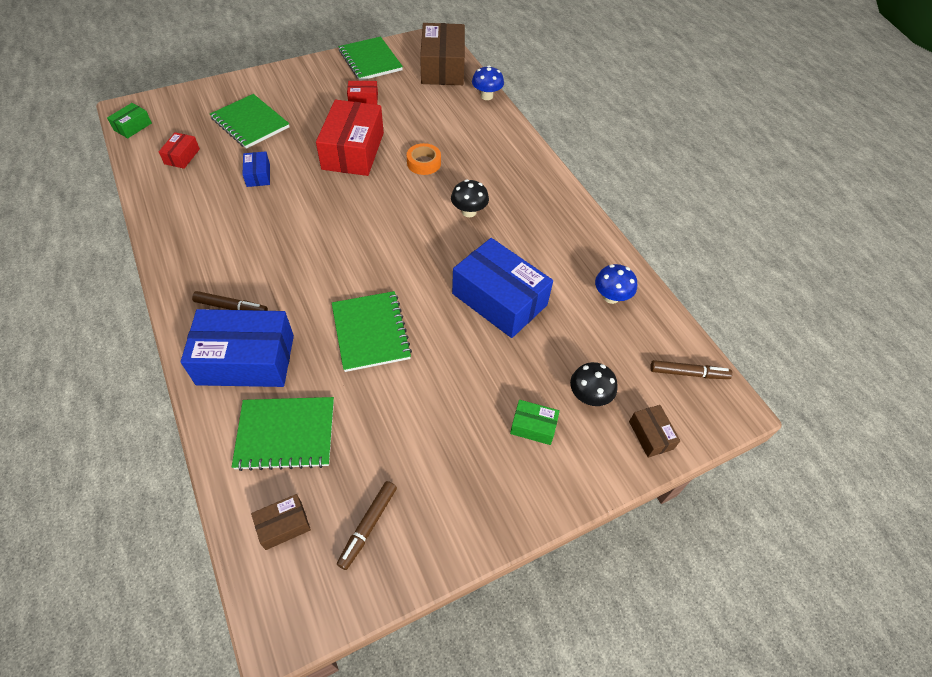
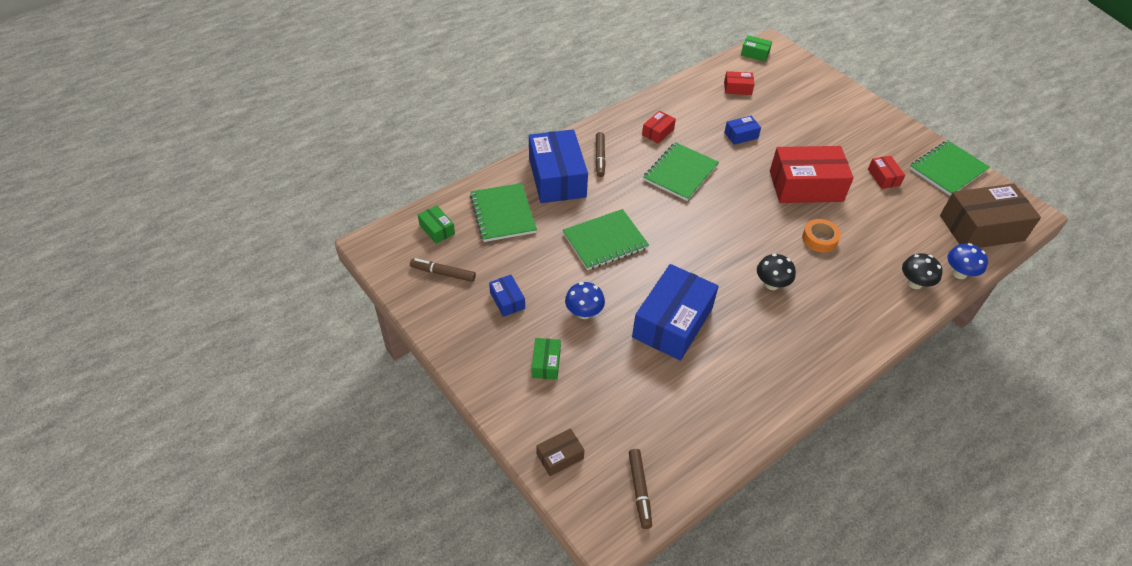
camera: 80 degrees right, 5 degrees down
(216, 242) = (658, 132): none -> red box
(250, 123) = (800, 114): green notebook -> green notebook (680, 173)
(283, 525) = (437, 229): brown box -> green box
(434, 452) = (507, 300): none -> blue box
(589, 396) = (587, 403): black mushroom -> black mushroom (914, 283)
(611, 297) = (712, 415): blue mushroom -> blue mushroom (584, 313)

